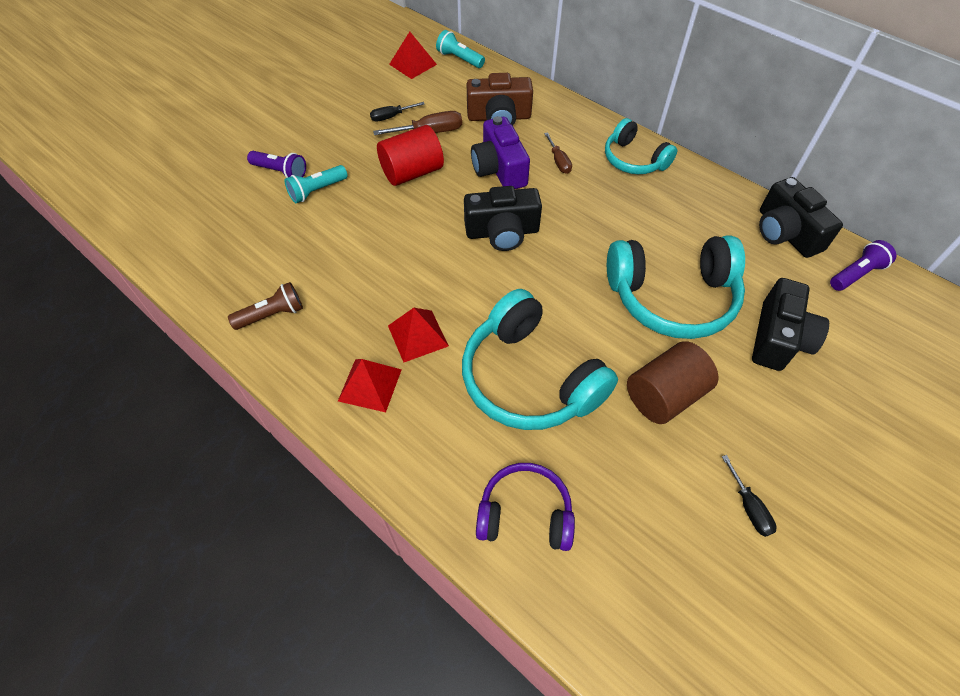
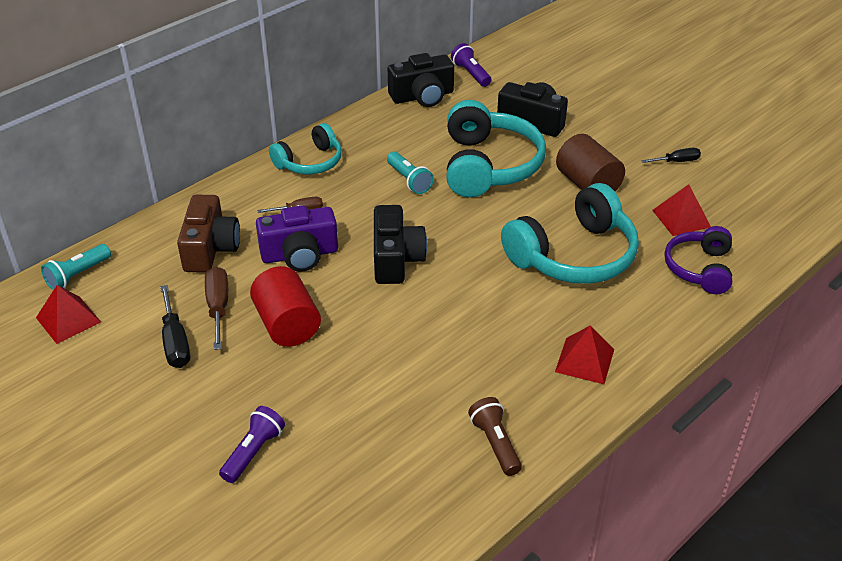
camera: 85 degrees left, 15 degrees down
(317, 191) = (299, 412): turquoise flashlight -> turquoise flashlight (409, 180)
(391, 117) = (175, 342): black screwdriver -> black screwdriver, size x1.54
(418, 336) = (526, 325): red pyramid -> red pyramid (681, 218)

